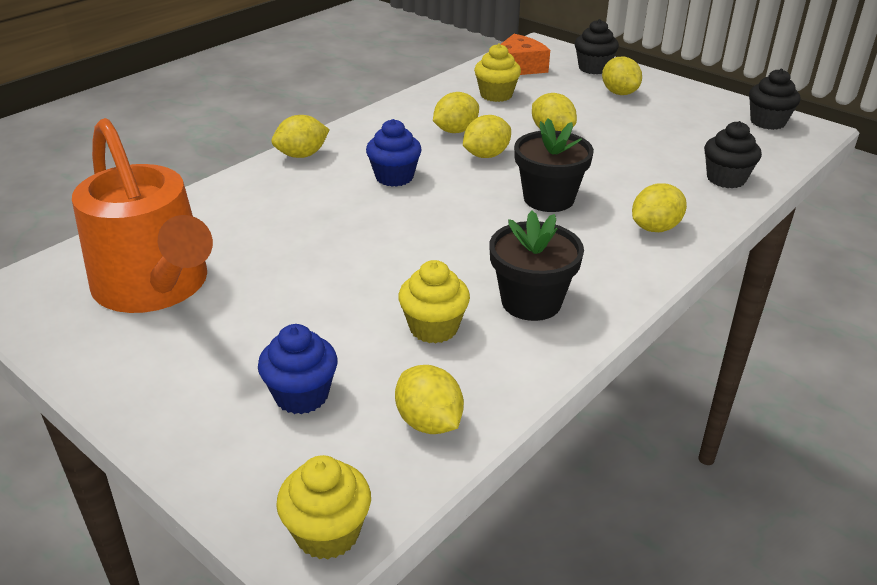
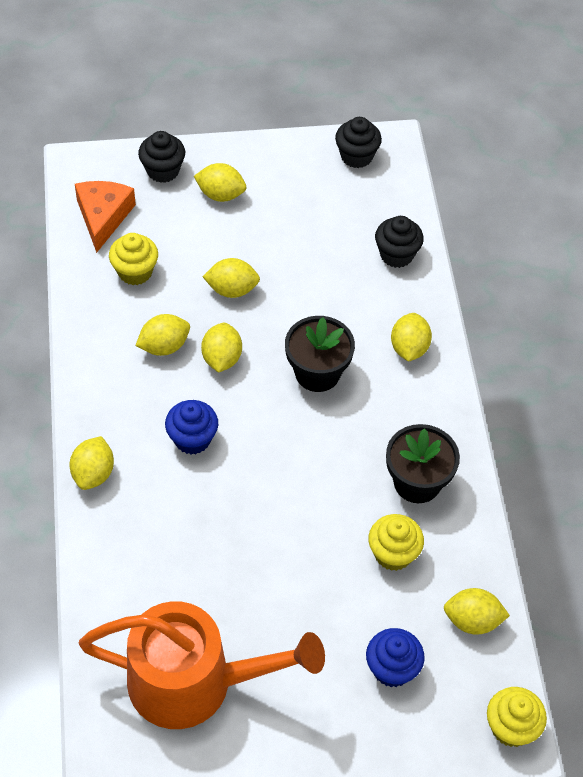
camera: 50 degrees left, 20 degrees up
(455, 131) = (164, 346): yellow lemon -> yellow lemon turned 60 degrees clockwise

